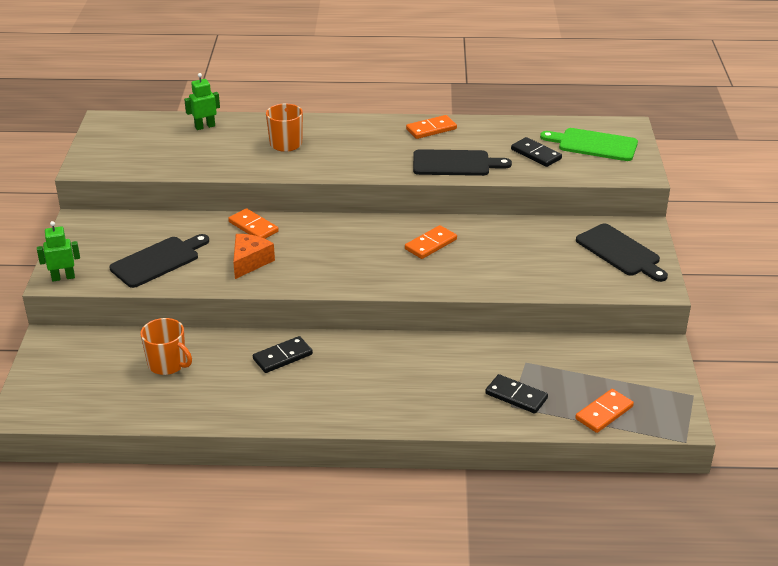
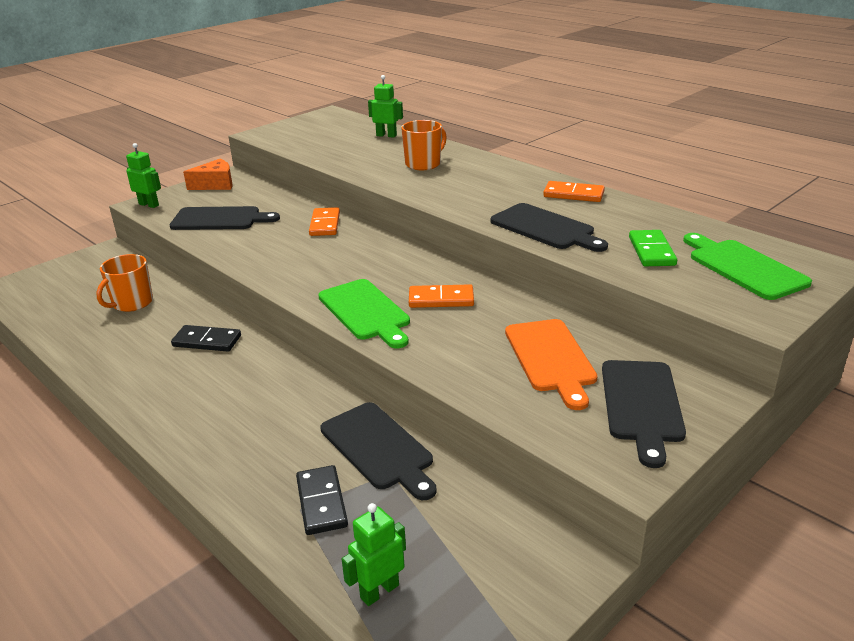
camera: 45 degrees right, 5 degrees down
(168, 364) = (132, 303): orange mug -> orange mug turned 45 degrees clockwise
(250, 262) = (274, 247): orange cheese -> orange cheese (216, 184)
(400, 275) = (365, 312): none -> green cutting board
(500, 354) = (379, 448): none -> black cutting board
(536, 154) = (652, 251): black domino -> green domino
(545, 250) = (550, 358): none -> orange cutting board
(604, 413) = (379, 591): orange domino -> green robot

